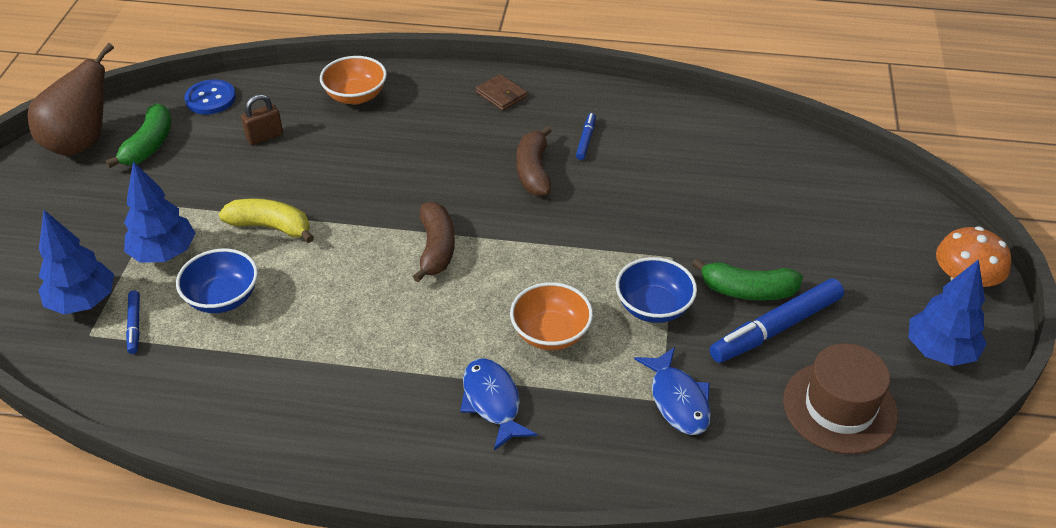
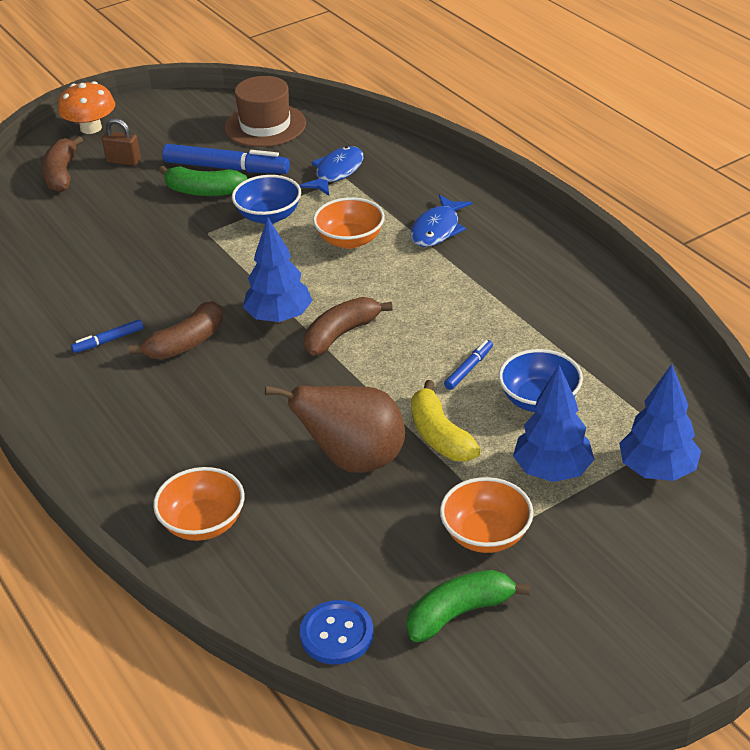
camera: 130 degrees left, 5 degrees down
(81, 142) = (526, 674): brown pear -> brown pear (354, 460)
(134, 325) = (628, 422): blue marker -> blue marker (468, 369)
(173, 190) = (486, 535): none -> orange bowl
(265, 136) = (340, 537): brown padlock -> brown padlock (124, 161)
(501, 95) = (92, 427): brown wallet -> none
(747, 290) = (203, 191): green banana -> green banana turned 135 degrees clockwise
(880, 223) = (62, 174): none -> brown banana
(939, 351) = (172, 115): blue tree -> blue tree (279, 317)

